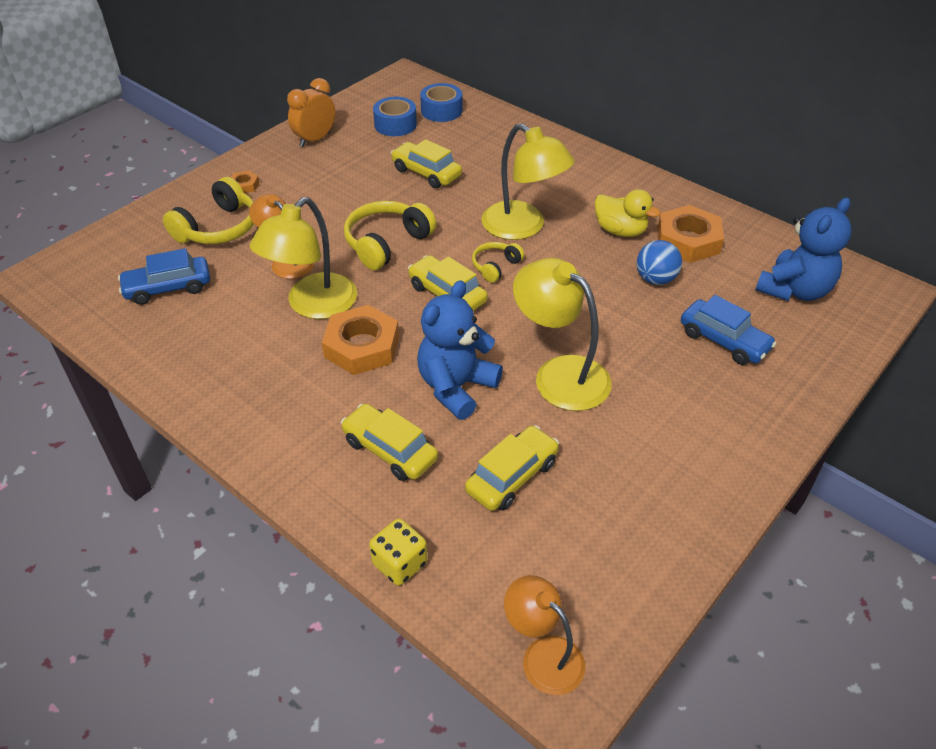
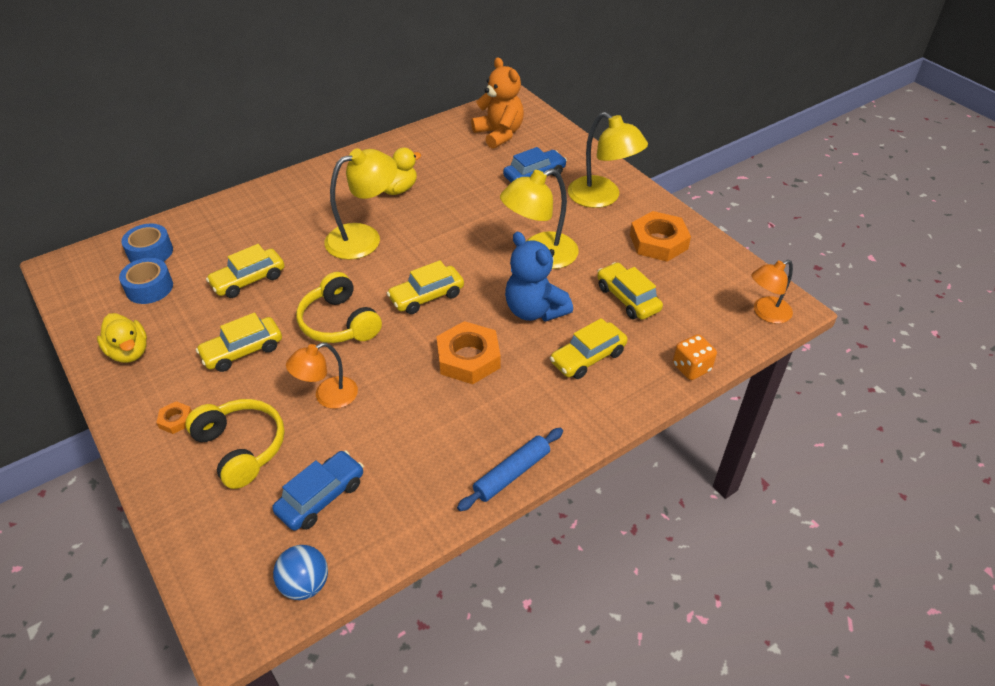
camera: 75 degrees left, 0 degrees up
(168, 288) = (321, 497): blue car -> blue car turned 135 degrees counterclockwise
(204, 412) = (512, 474): none -> blue rolling pin
(313, 305) = (401, 384): yellow lamp -> yellow lamp (602, 198)
(315, 139) = (129, 352): orange clock -> yellow duck
(332, 196) = (242, 351): none -> yellow car
(400, 563) = (691, 368): yellow dice -> orange dice
(495, 266) = (406, 263): yellow headphones -> none
(655, 279) = (461, 187): blue ball -> blue ball (305, 584)
(688, 240) = (426, 162): orange nut -> orange nut (658, 242)
(794, 290) = (499, 134): blue teddy bear -> orange teddy bear

